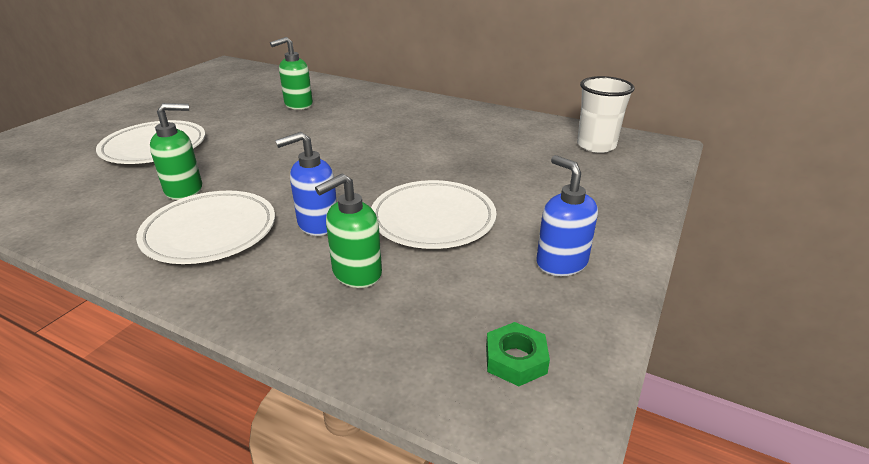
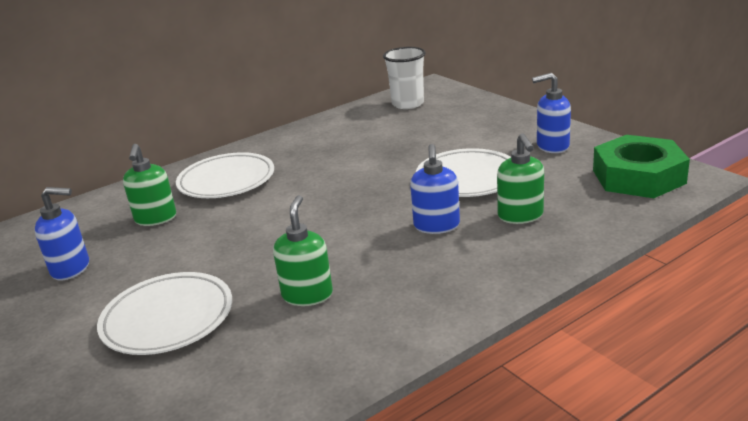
camera: 60 degrees left, 5 degrees down
(210, 232) = (410, 279): white plate -> white plate (226, 181)
(222, 101) = (71, 269): none -> blue soap dispenser
(515, 359) = (638, 177): green nut -> green nut, size x2.16

